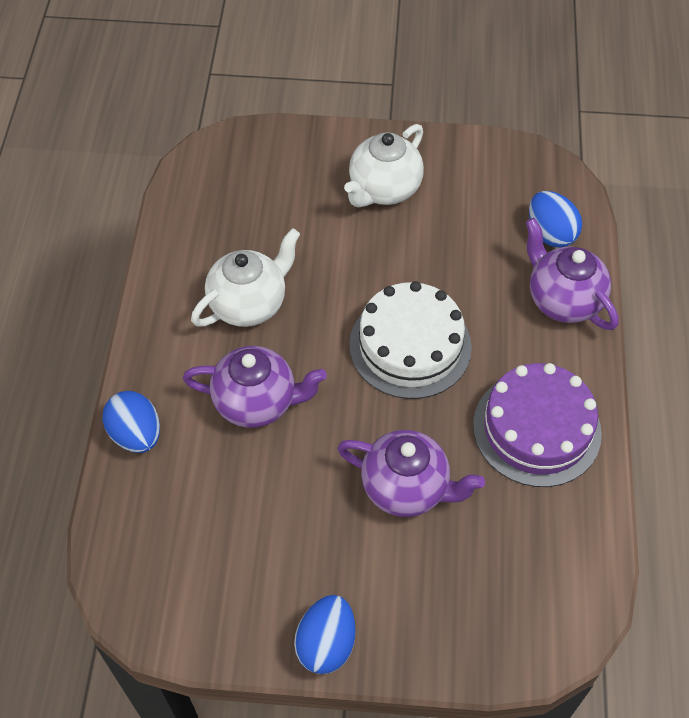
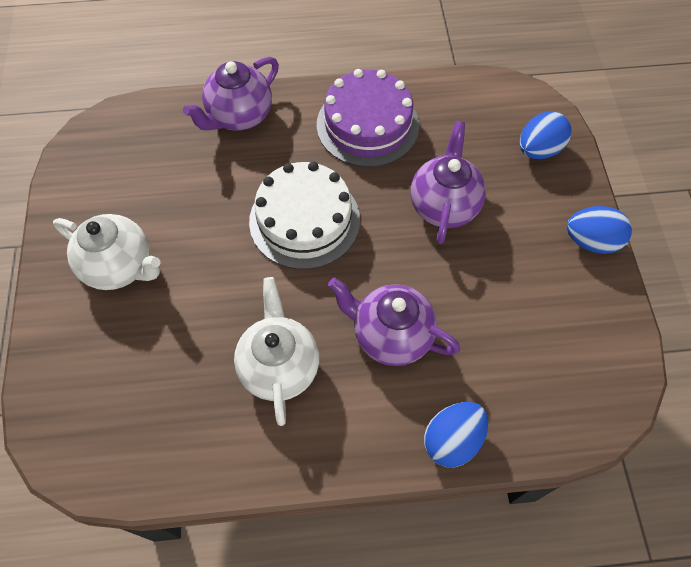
camera: 100 degrees left, 5 degrees up
(249, 304) = (279, 367): white teapot -> white teapot turned 45 degrees clockwise
(257, 402) = (391, 335): purple teapot -> purple teapot turned 60 degrees counterclockwise
(550, 233) = (167, 129): blue egg -> blue egg (539, 150)

